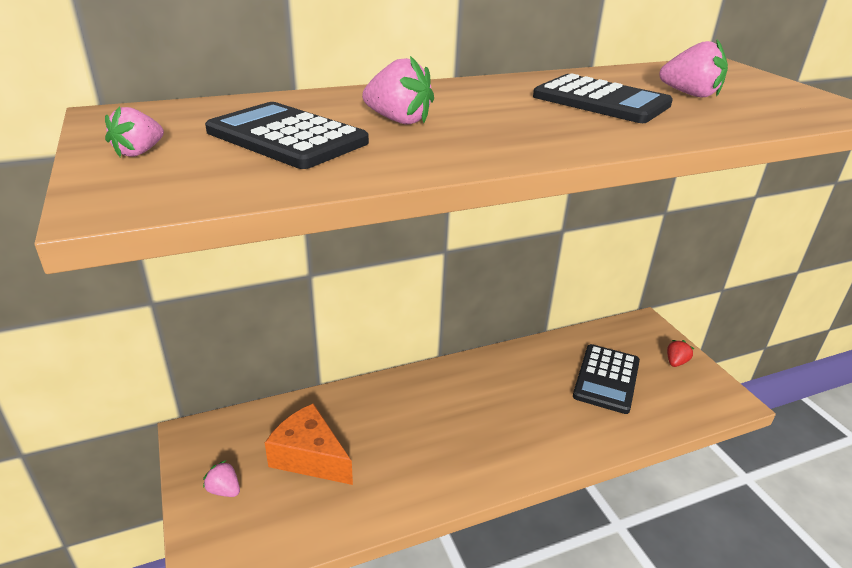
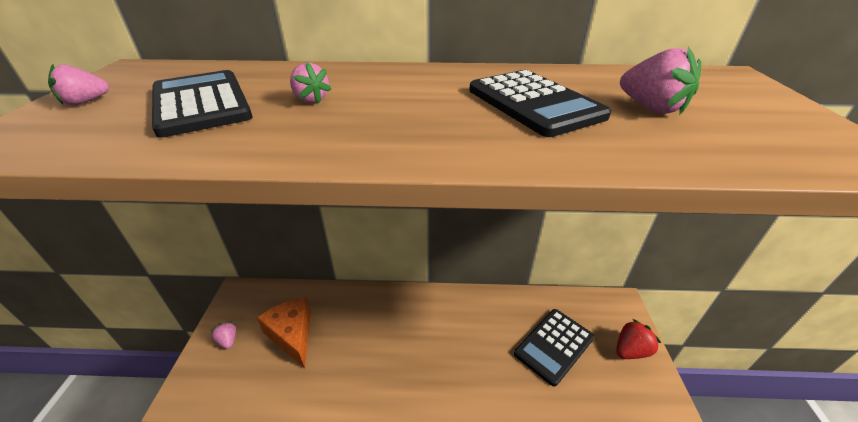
camera: 25 degrees right, 5 degrees up
(398, 120) = (311, 99): pink strawberry -> pink strawberry, size x0.66
(676, 362) = (630, 350): red strawberry -> red strawberry, size x1.53

